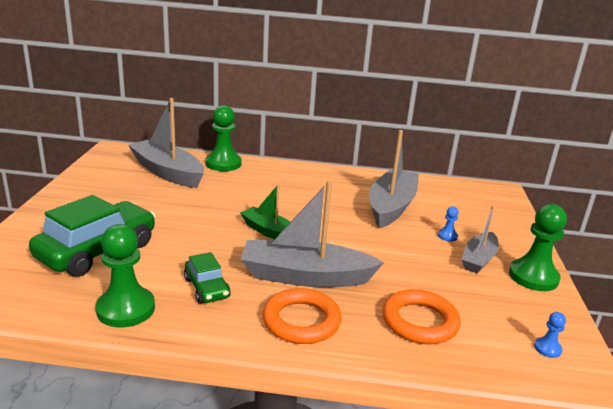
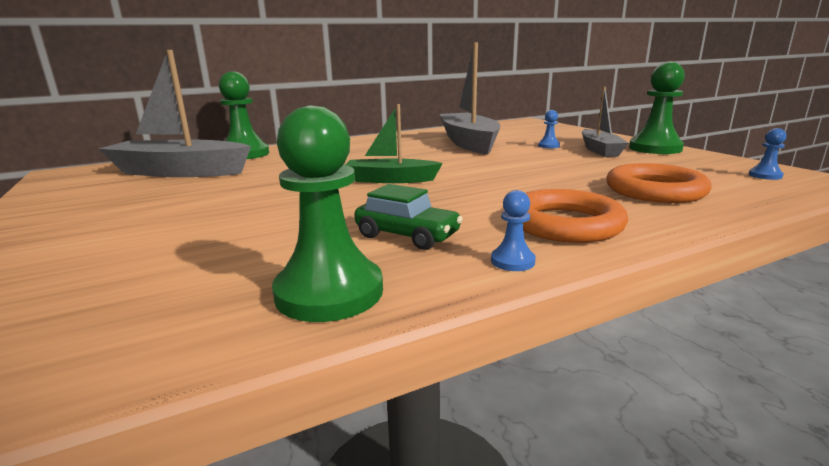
camera: 30 degrees left, 5 degrees down
(97, 251) = (175, 253): green car -> none
(227, 332) = (512, 261): none -> blue pawn
(305, 276) = (494, 196): grey boat -> none

